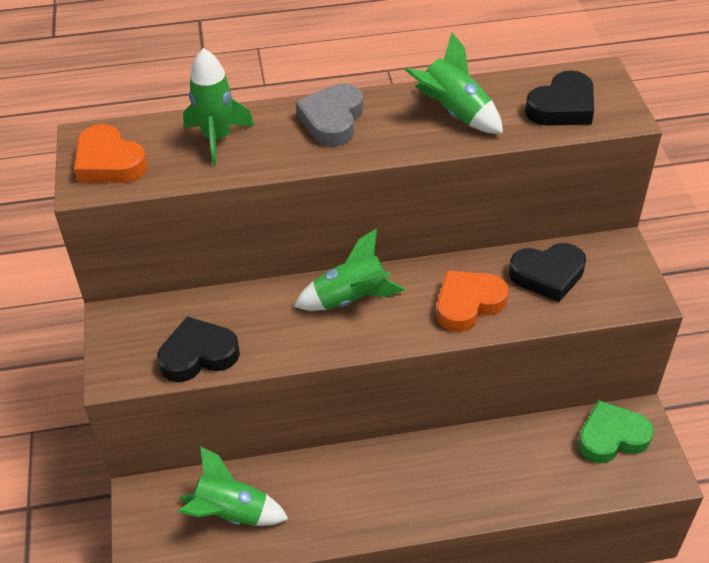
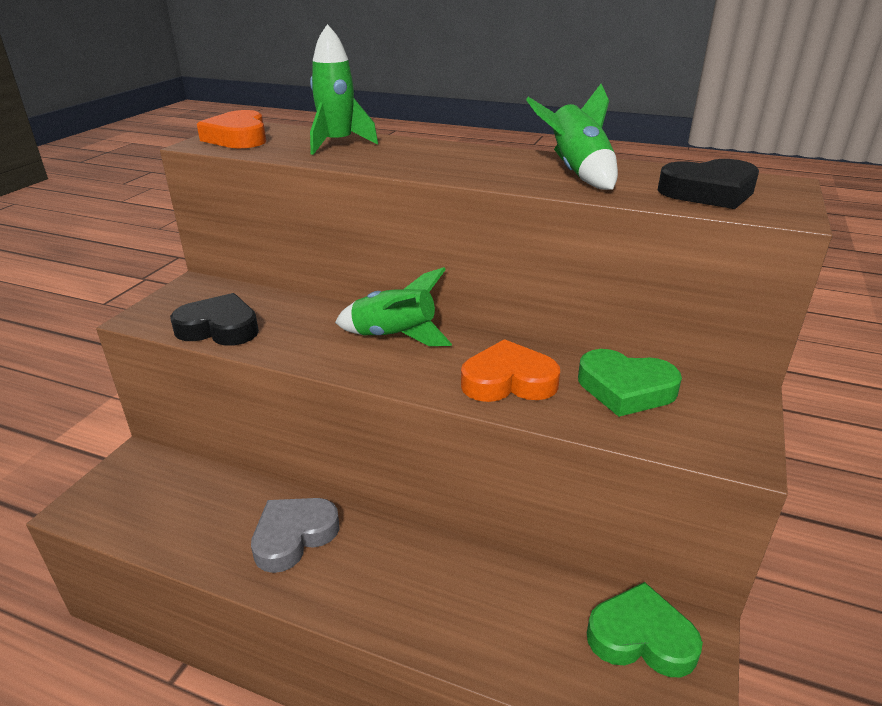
camera: 30 degrees right, 15 degrees down
(231, 513) = (183, 508): green rocket -> none
(332, 120) = (450, 154): grey heart -> grey heart (294, 536)
(548, 275) = (625, 389): black heart -> green heart

